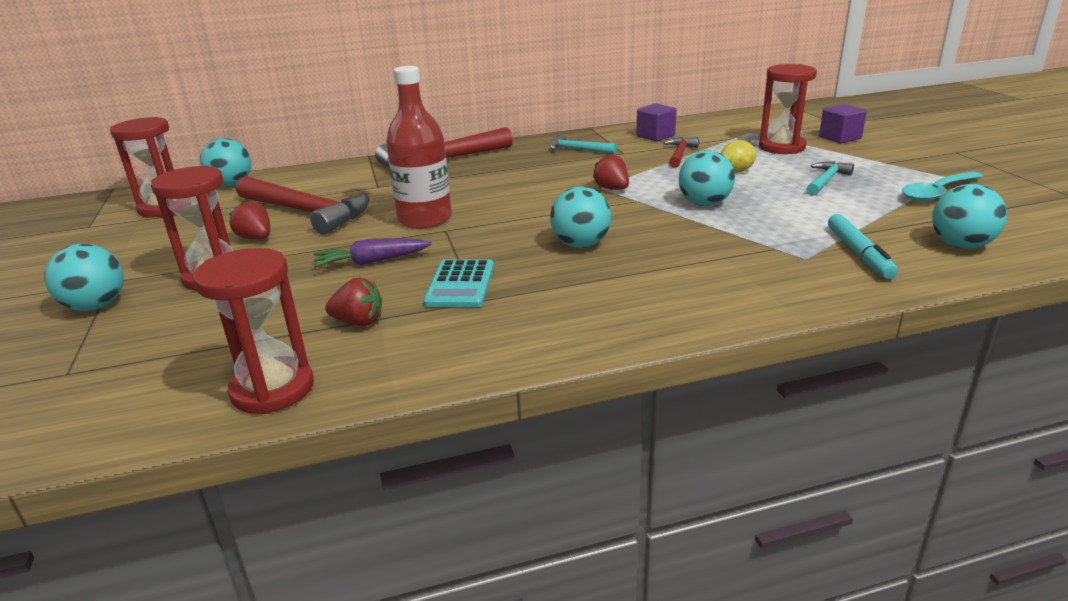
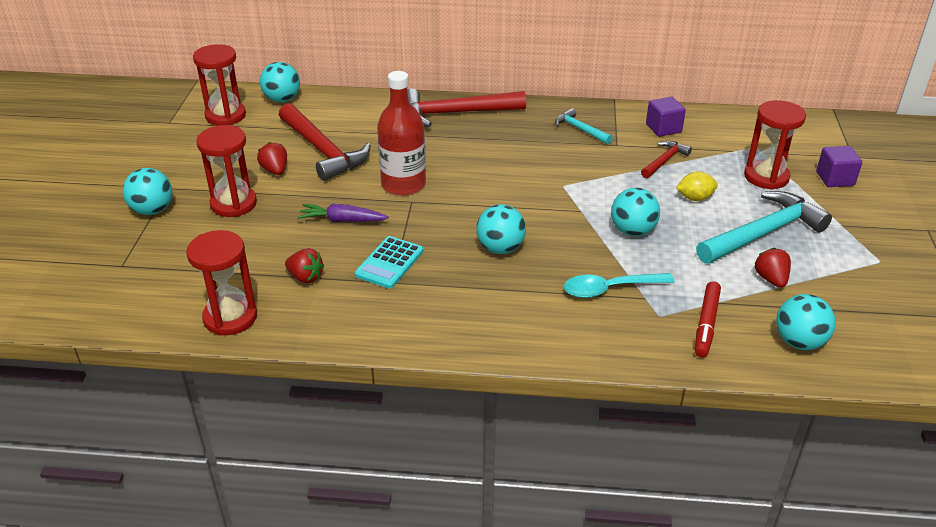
camera: 20 degrees right, 10 degrees up
(612, 189) = (571, 190): red strawberry -> red strawberry (771, 279)
(826, 181) = (763, 233): turquoise hammer -> turquoise hammer, size x1.94
(859, 253) = (706, 324): turquoise marker -> red marker
(937, 193) = (847, 277): turquoise spoon -> turquoise spoon (610, 289)

